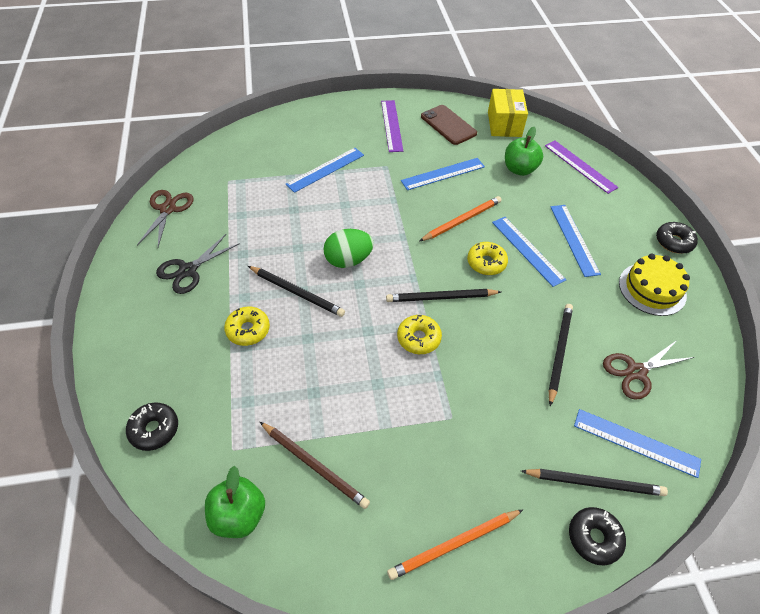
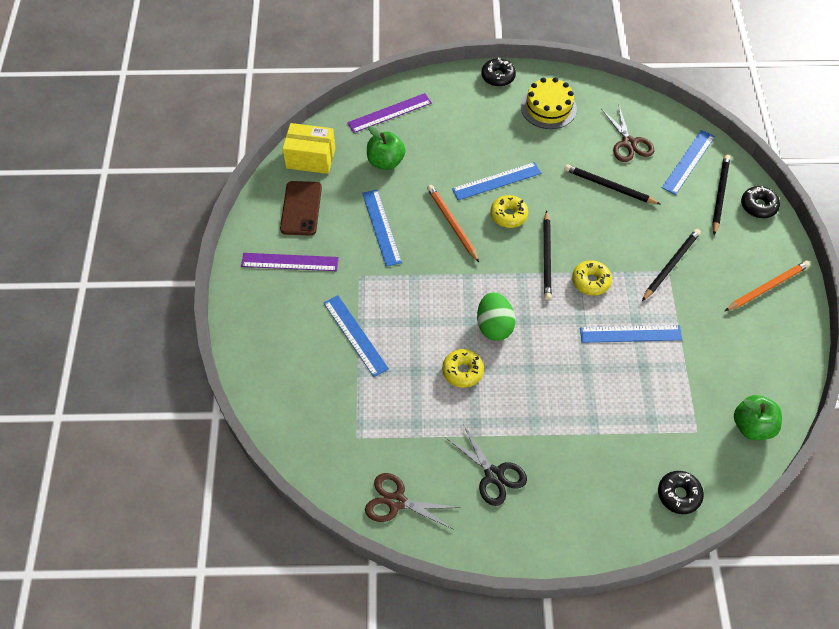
camera: 80 degrees left, 5 degrees up
(248, 330) = (574, 418): yellow donut -> yellow donut (462, 371)
(297, 292) = (532, 373): black pencil -> black pencil (671, 265)
(314, 465) = (710, 371): brown pencil -> none
(448, 125) = (301, 208): brown phone -> brown phone turned 60 degrees counterclockwise
(454, 544) = (767, 287): orange pencil -> orange pencil turned 105 degrees counterclockwise
(574, 239) = (487, 144): blue ruler -> blue ruler (630, 334)

